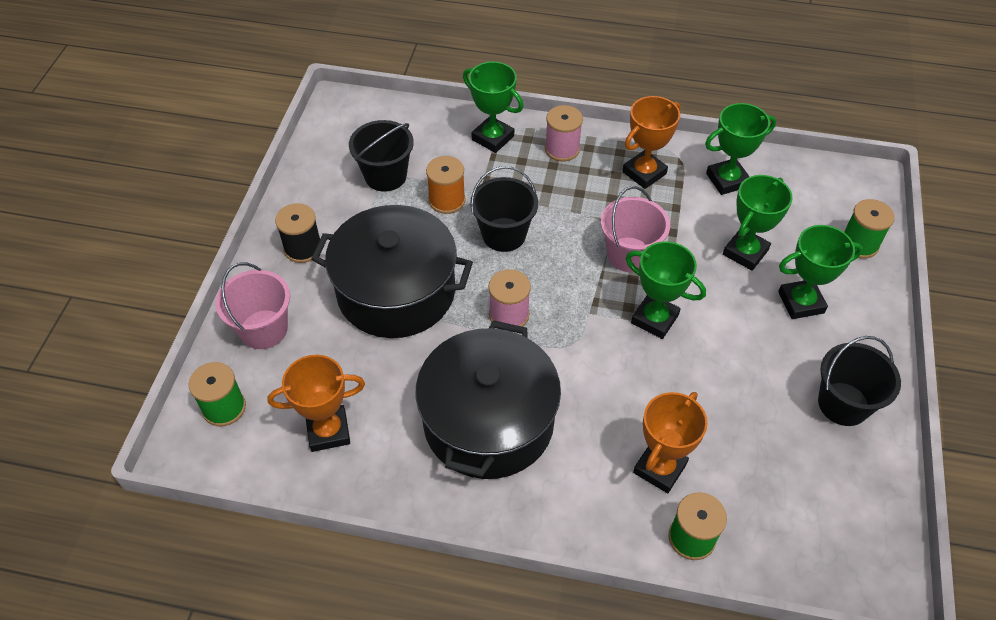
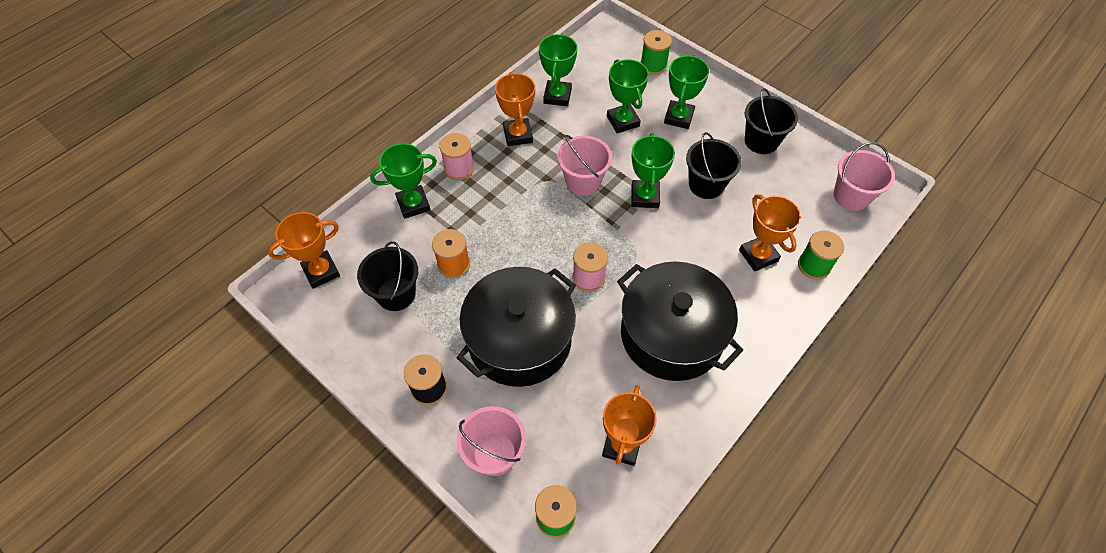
camera: 60 degrees left, 5 degrees up
(374, 115) = (321, 271): none -> orange trophy
(504, 234) = (514, 244): black bucket -> black bucket (706, 185)
(654, 319) = (645, 197): green trophy -> green trophy turned 60 degrees counterclockwise
(842, 545) = (851, 196): none -> pink bucket

